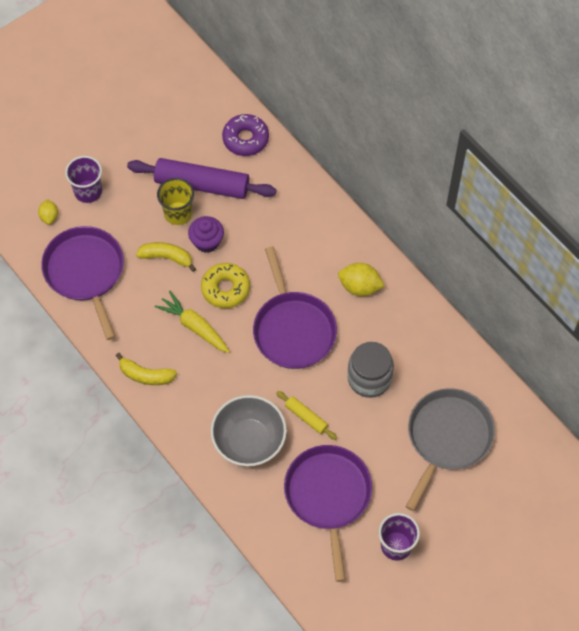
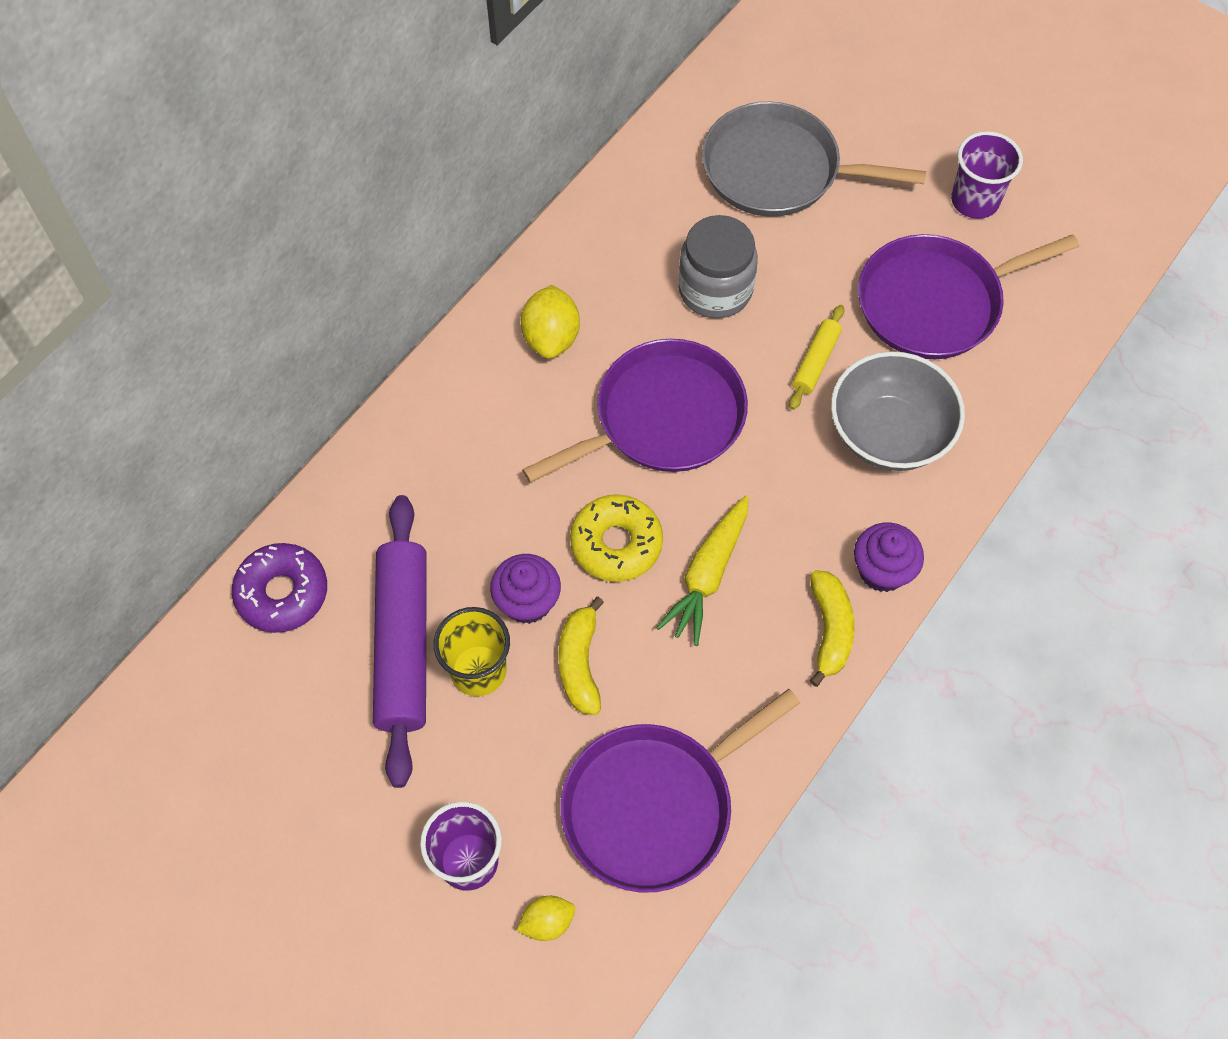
camera: 105 degrees left, 0 degrees up
(170, 411) = (882, 570): none -> purple cupcake

